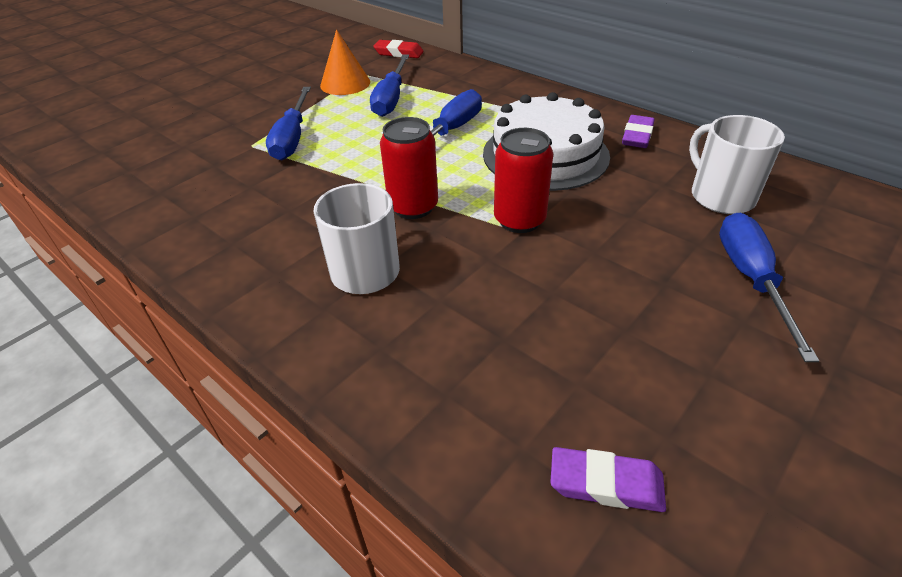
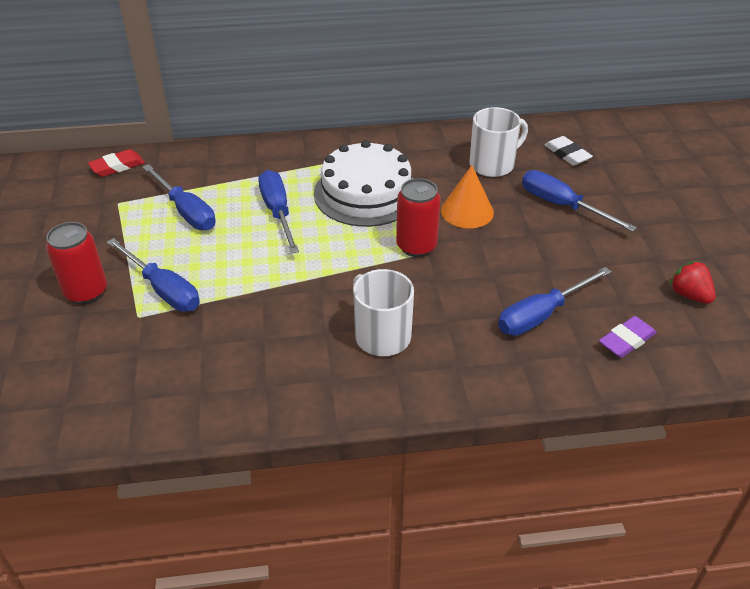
camera: 50 degrees left, 0 degrees up
(345, 83) = (120, 219): orange cone -> orange cone (467, 211)
(413, 207) = (343, 280): red can -> red can (86, 291)
(542, 369) = (541, 315): none -> blue screwdriver
(637, 136) = (399, 148): purple eraser -> none
(721, 196) = (493, 164): white mug -> white mug turned 135 degrees clockwise
(800, 510) = (689, 295): none -> red strawberry
(843, 234) = (567, 154): none -> white eraser

